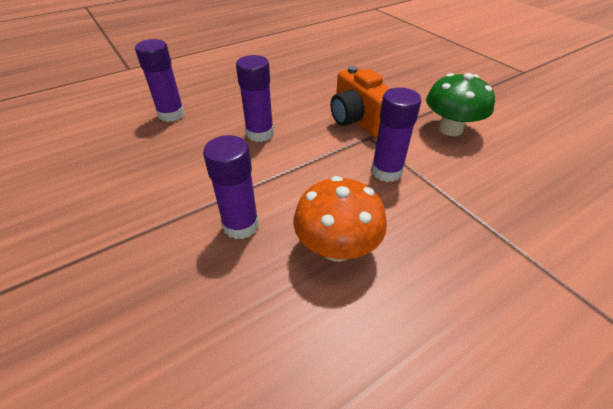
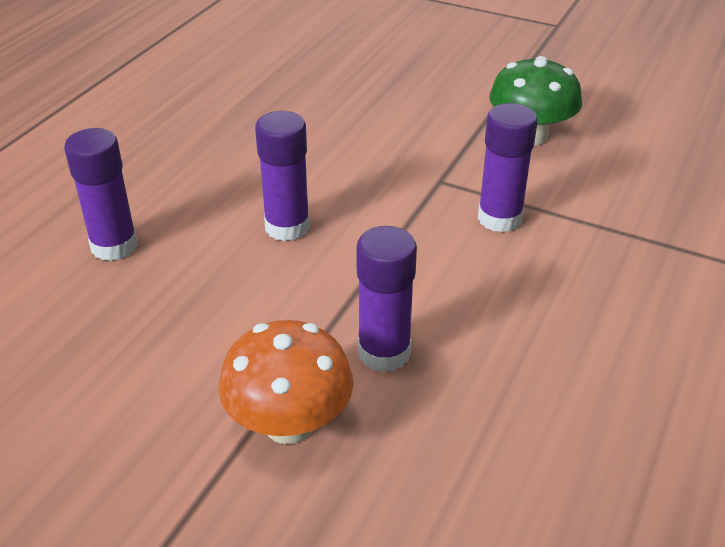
camera: 30 degrees left, 5 degrees down
(337, 247) = (520, 329): orange mushroom -> orange mushroom (289, 424)
(358, 120) = (406, 162): orange camera -> none

